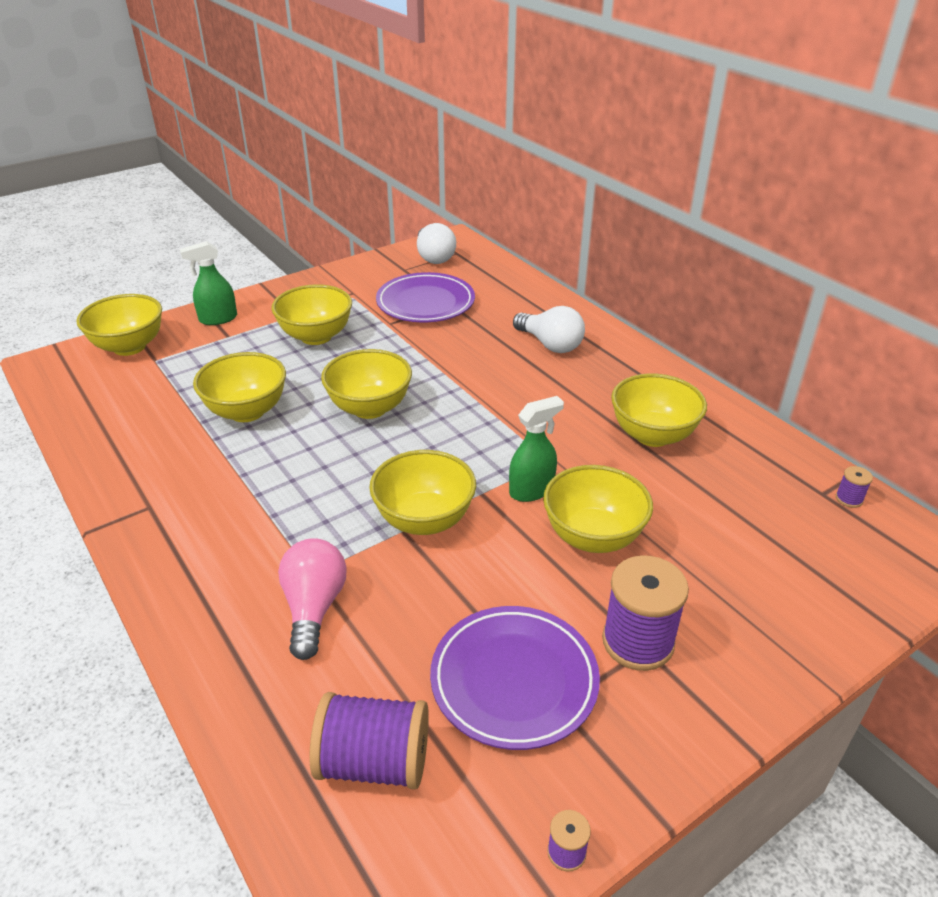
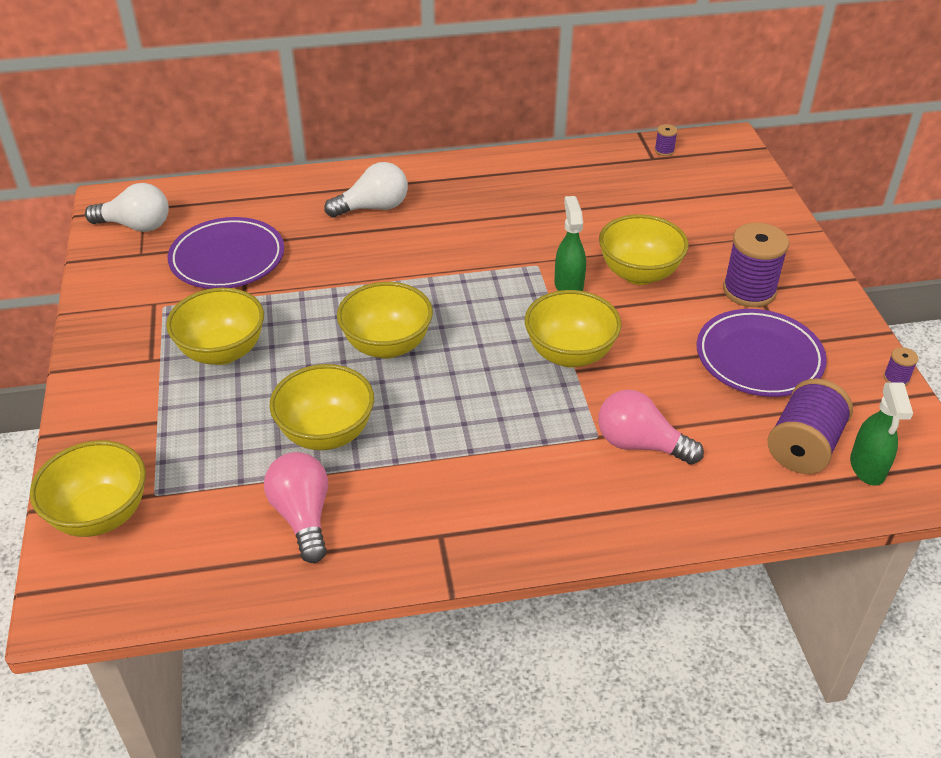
camera: 65 degrees left, 5 degrees up
(151, 429) = (303, 516): none -> pink light bulb
(218, 319) = (107, 423): green spray bottle -> green spray bottle (867, 468)
(652, 435) = (541, 202): yellow bowl -> none

